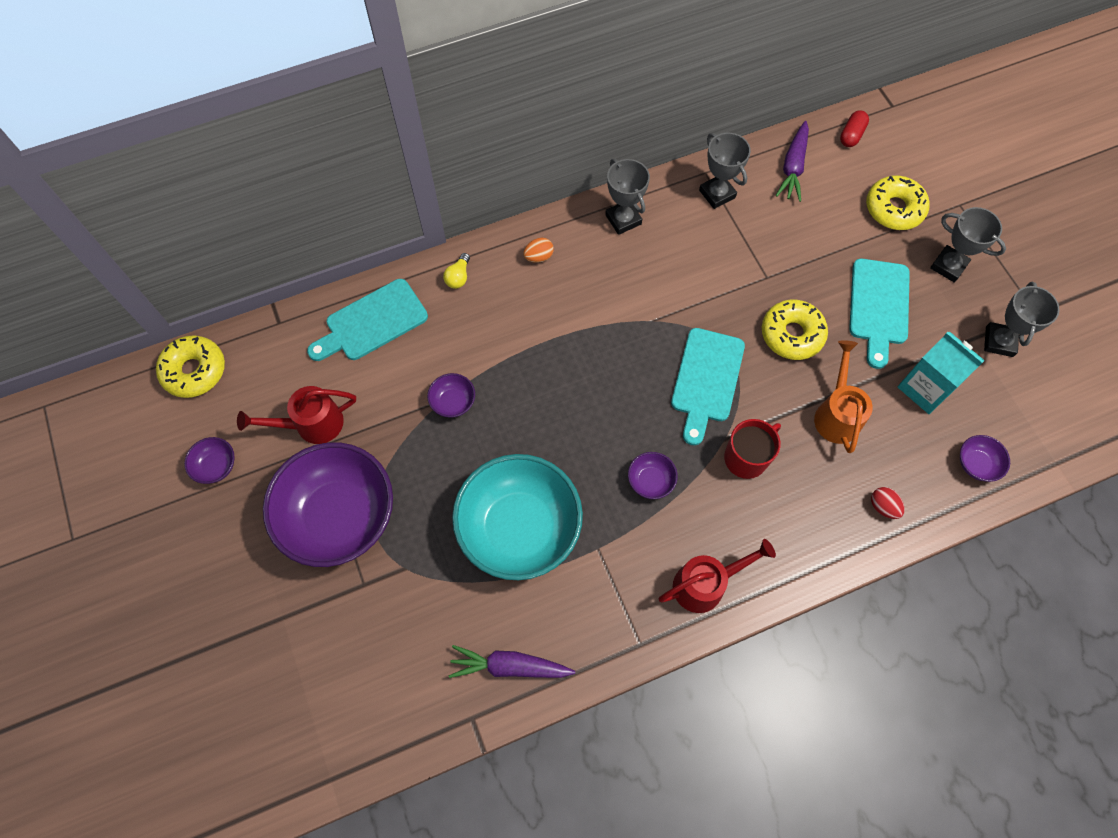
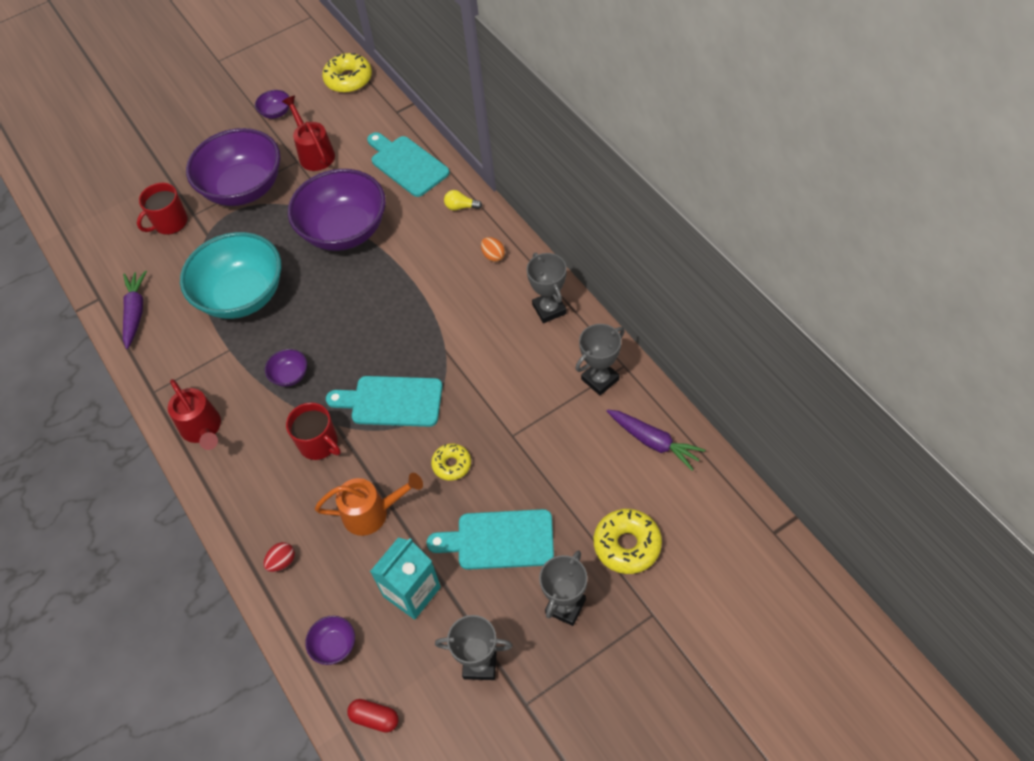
camera: 85 degrees right, 10 degrees down
(367, 617) = (170, 223): none -> red mug
(453, 402) = (344, 230): purple bowl -> purple bowl, size x2.48
(623, 219) = (549, 309): grey trophy -> grey trophy turned 75 degrees counterclockwise
(792, 334) = (452, 465): yellow donut -> yellow donut, size x0.62
(793, 167) = (654, 442): purple carrot -> purple carrot turned 150 degrees counterclockwise
(851, 135) = (716, 493): red capsule -> red capsule (375, 718)

